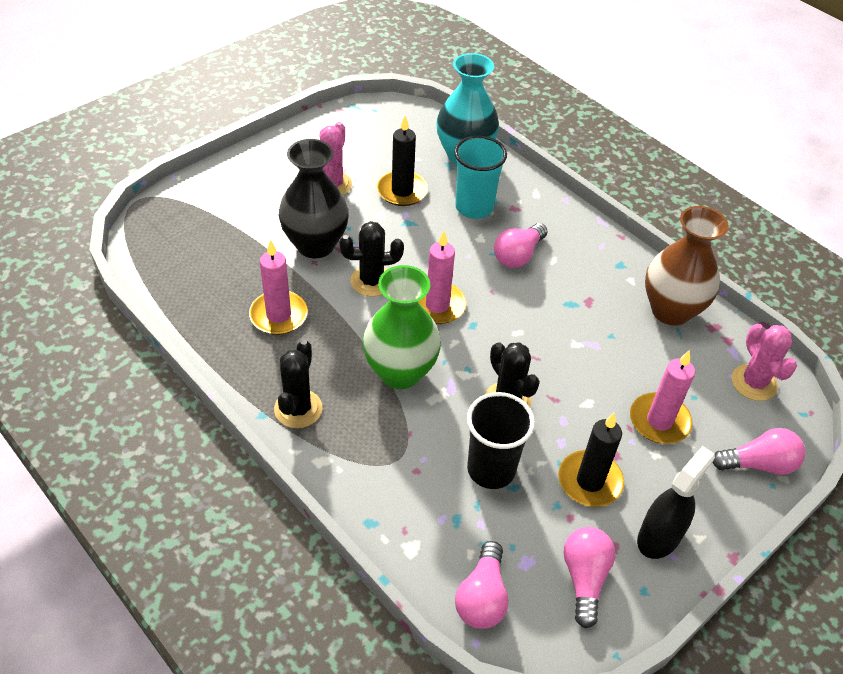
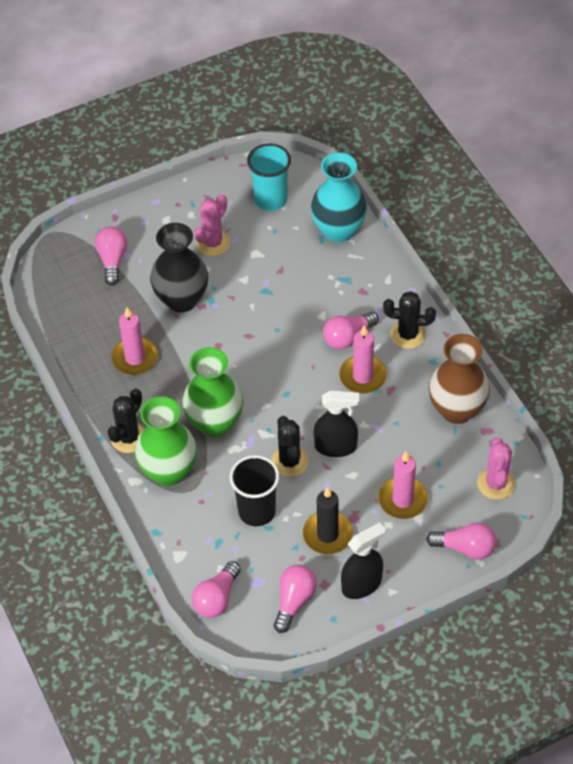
camera: 20 degrees right, 5 degrees up
(221, 217) = (112, 260): none -> pink light bulb
(362, 440) = (168, 471): none -> green vase
(371, 281) = (217, 340): black cactus -> black cactus (408, 335)
(402, 191) = (270, 259): black candle -> none
(437, 305) = (263, 371): pink candle -> pink candle (363, 376)
(474, 207) = (327, 285): turquoise cup -> turquoise cup (270, 200)
(555, 374) = (336, 446): none -> black spray bottle

